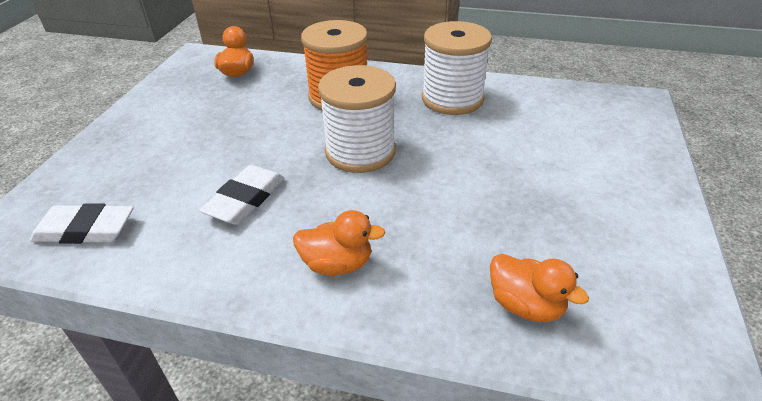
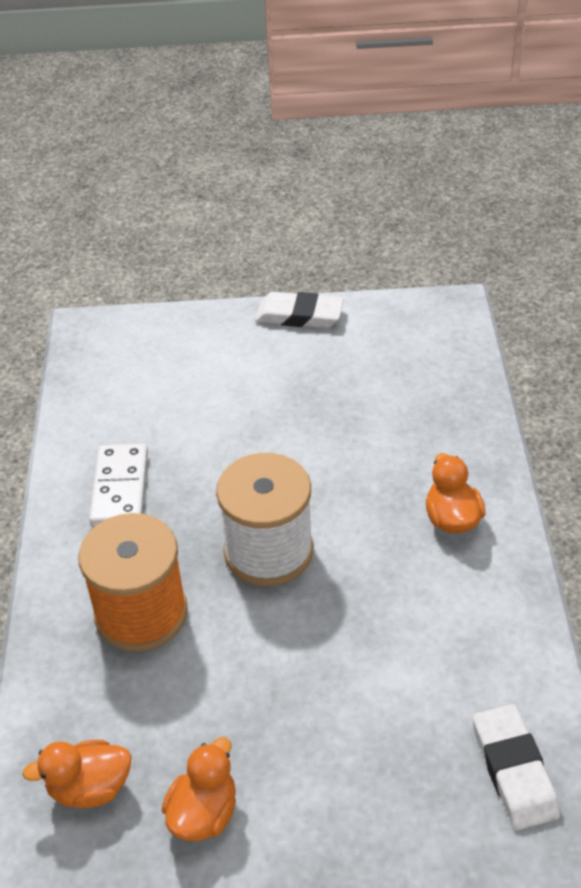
camera: 105 degrees left, 5 degrees up
(245, 199) = (396, 631): white eraser -> white eraser (299, 315)
(452, 99) = (120, 488): white spool -> white domino
(525, 305) = (437, 392): orange duck -> orange duck (203, 813)

